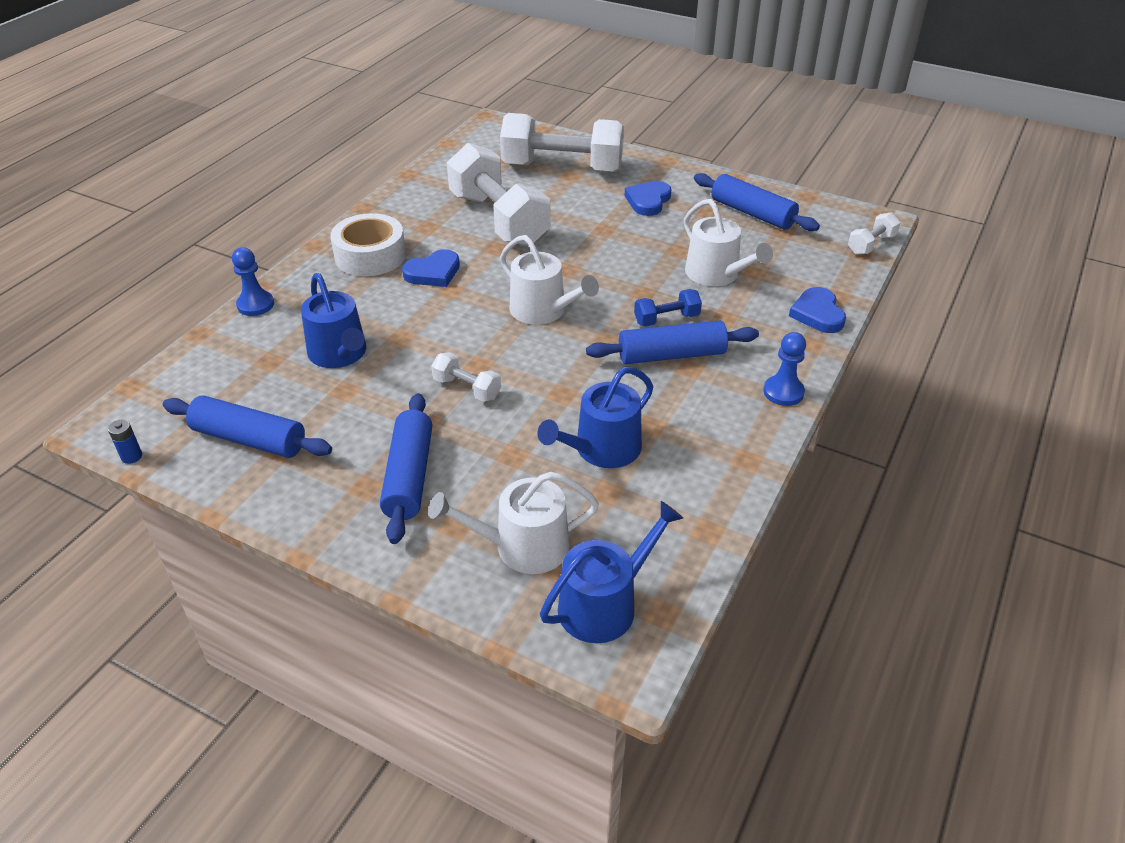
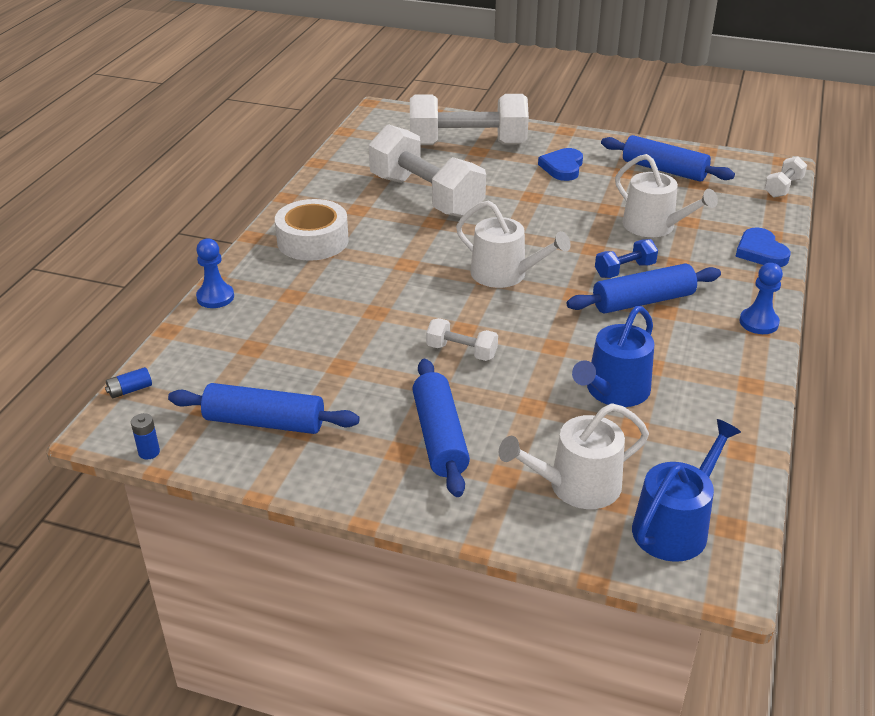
camera: 10 degrees left, 5 degrees down
(140, 391) = (130, 390): none -> blue battery
(339, 354) = (321, 334): blue watering can -> none
(433, 272) = (382, 250): blue heart -> none

